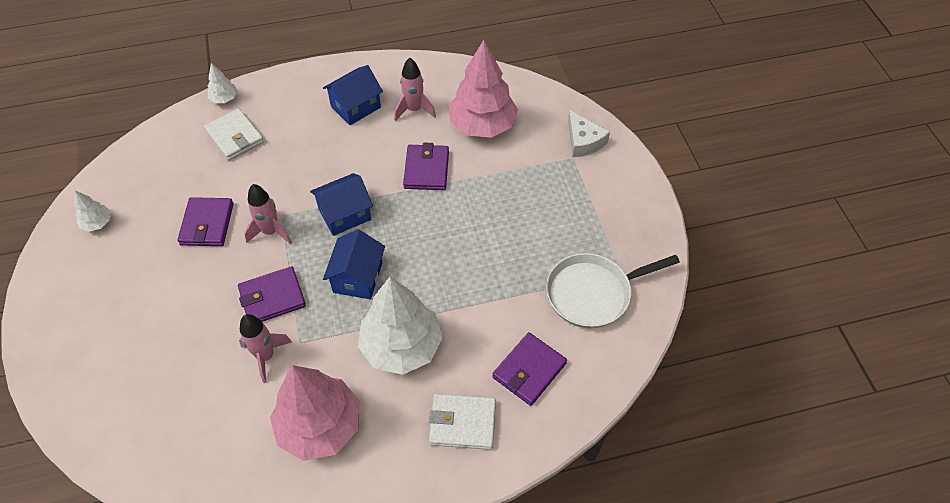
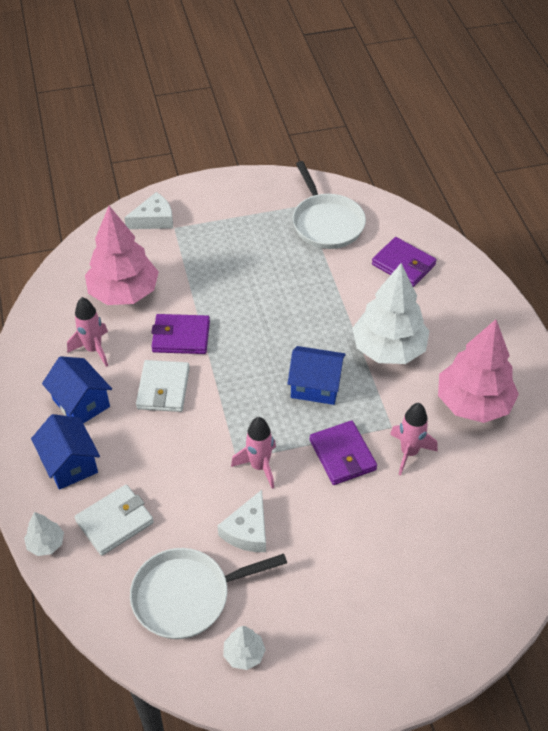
camera: 90 degrees left, 5 degrees down
(157, 185) = (187, 596): none -> white pan
(207, 224) = (248, 530): purple wallet -> white cheese
(345, 214) = (237, 402): blue house -> blue house (70, 463)
(462, 423) = (456, 306): white wallet -> white wallet (163, 388)

